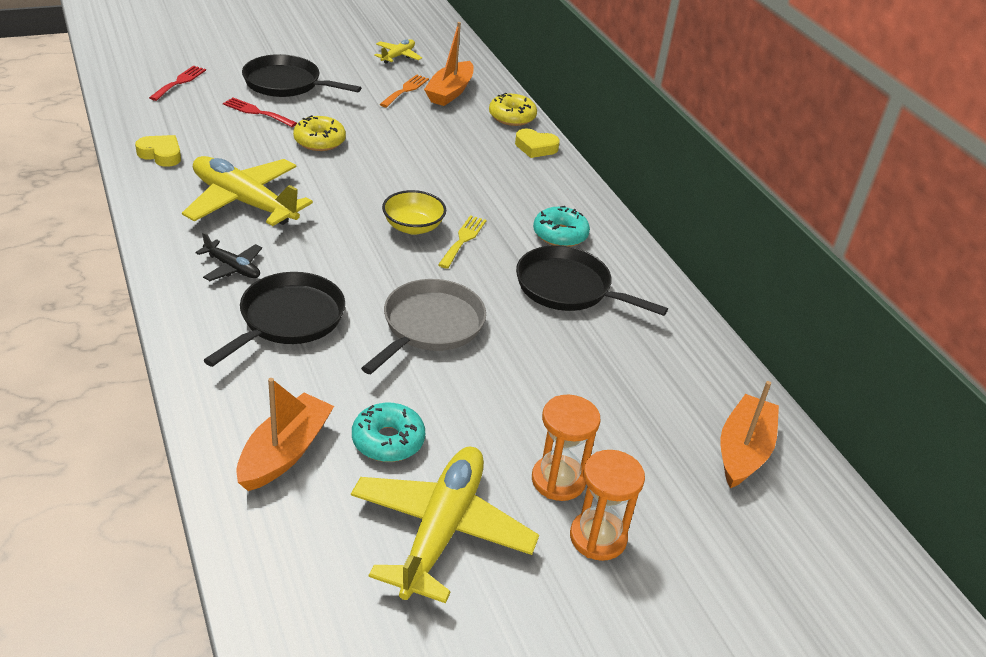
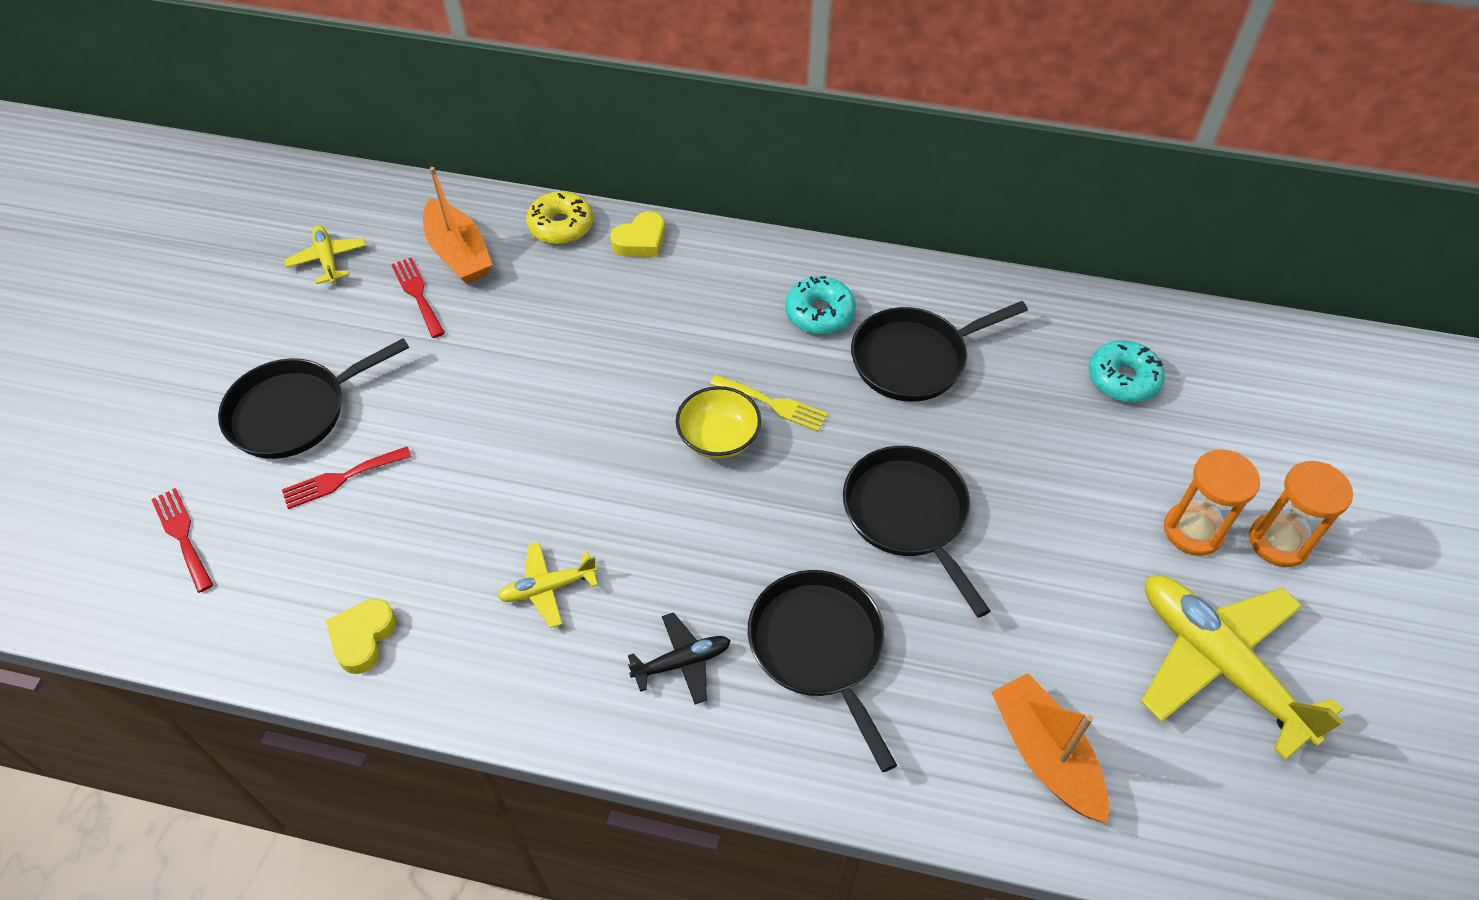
camera: 50 degrees left, 15 degrees up
(161, 154) = (363, 638): yellow heart -> yellow heart turned 45 degrees counterclockwise
(243, 202) = (547, 588): yellow plane -> yellow plane, size x0.49
(319, 141) = (467, 442): yellow donut -> none
(388, 440) = (1072, 647): turquoise donut -> turquoise donut (1123, 379)
(405, 90) = (417, 294): orange fork -> red fork
(430, 326) = (908, 515): grey pan -> black pan
(463, 240) = (773, 404): yellow fork -> yellow fork turned 150 degrees clockwise
(743, 451) = (1217, 367): orange boat -> none

